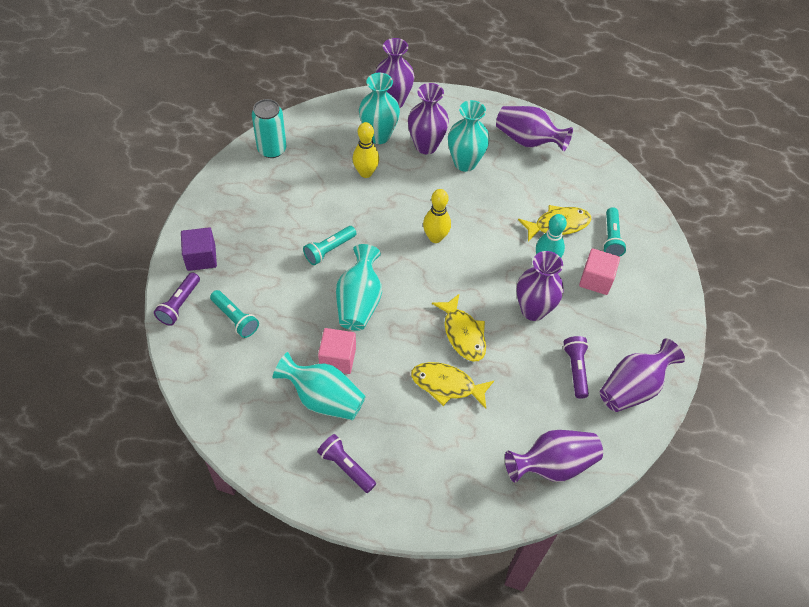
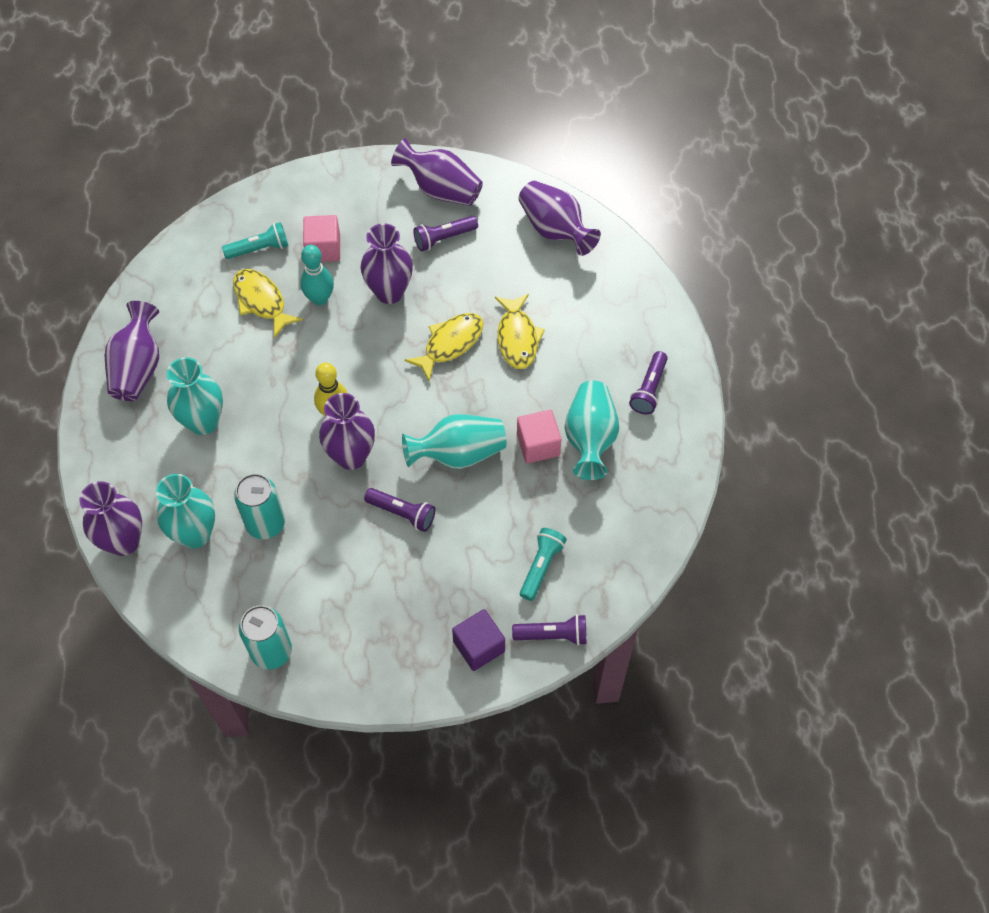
camera: 110 degrees left, 5 degrees up
(329, 250) = (402, 513): turquoise flashlight -> purple flashlight
(366, 173) = (265, 523): yellow bowling pin -> turquoise can
(426, 146) = (191, 474): purple vase -> purple vase (351, 456)

